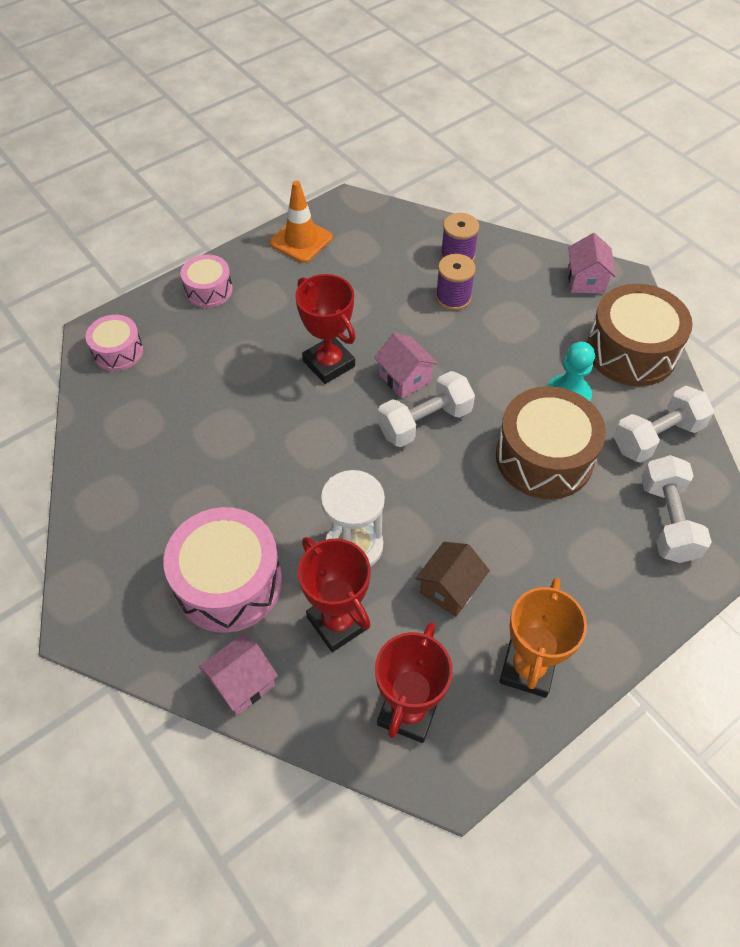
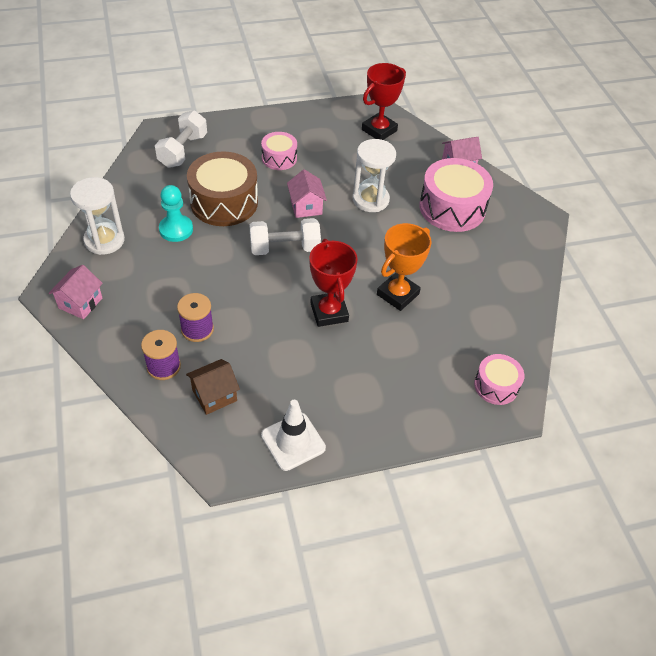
camera: 160 degrees left, 5 degrees down
(209, 290) = (401, 418): pink drum -> pink drum (279, 158)
(301, 240) = (293, 441): orange traffic cone -> white traffic cone
(338, 622) = (397, 171): red trophy -> none
(405, 378) = (279, 281): pink house -> pink house (306, 206)
(450, 588) = (328, 164): brown house -> brown house (214, 395)
(527, 668) = (310, 125): orange trophy -> orange trophy (398, 294)
(631, 351) = (104, 240): brown drum -> white hourglass
(657, 437) = (144, 188): white dumbbell -> none

